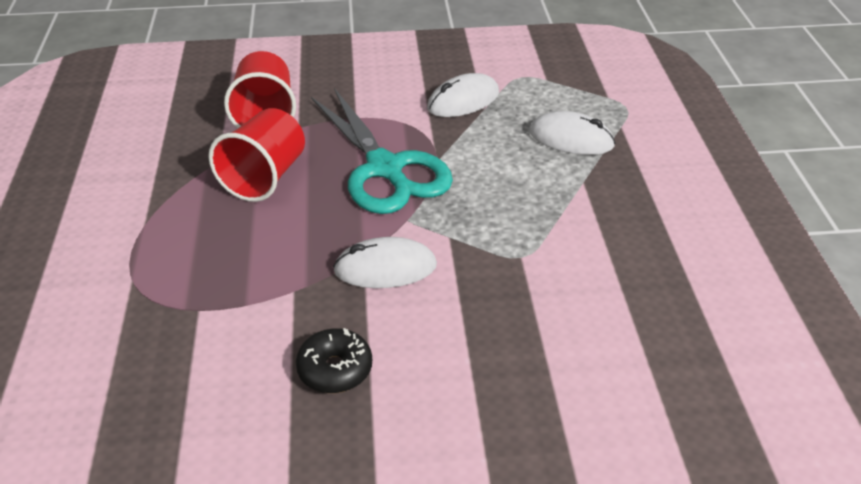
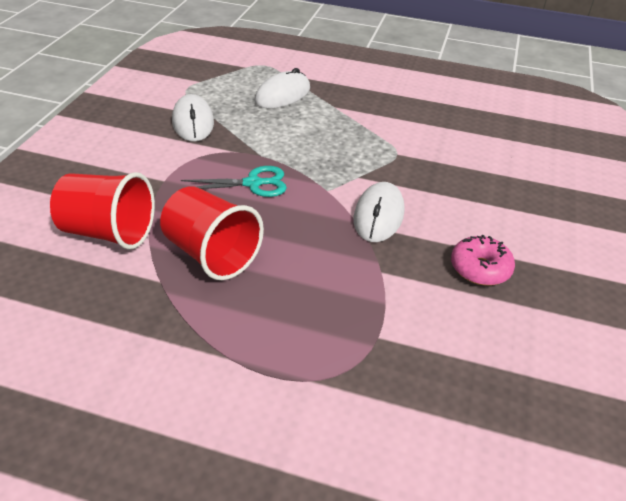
camera: 70 degrees left, 0 degrees up
(335, 369) = (480, 268): black donut -> pink donut
(385, 169) = (253, 183): turquoise scissors -> turquoise scissors, size x0.52

